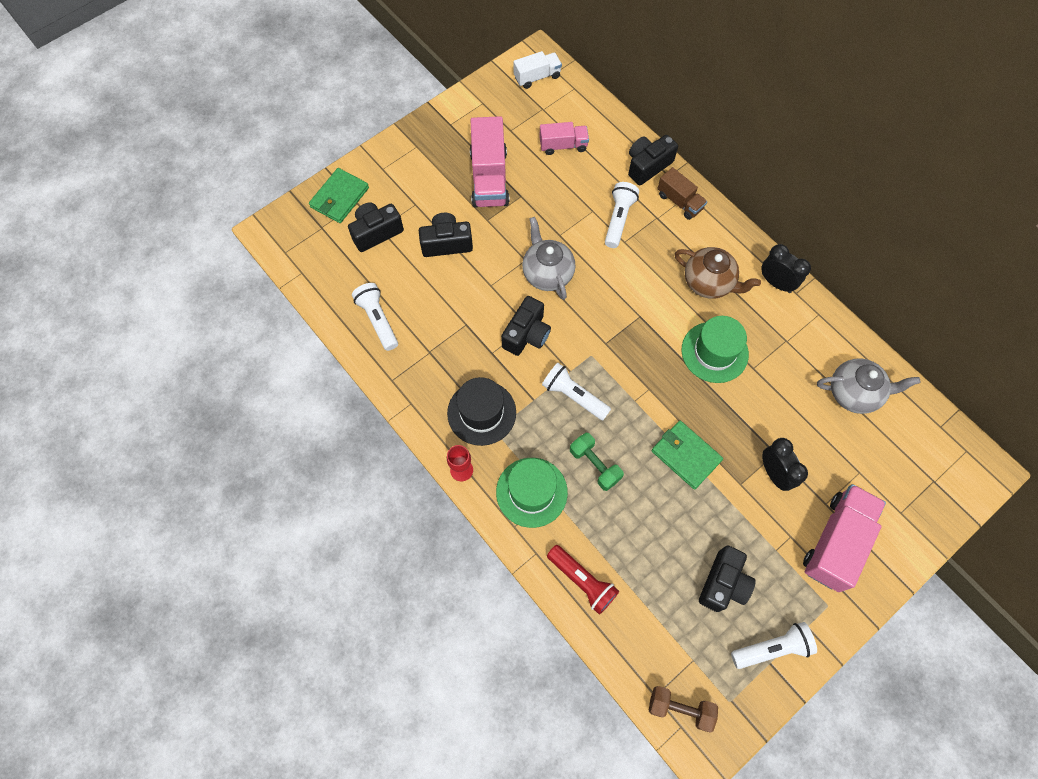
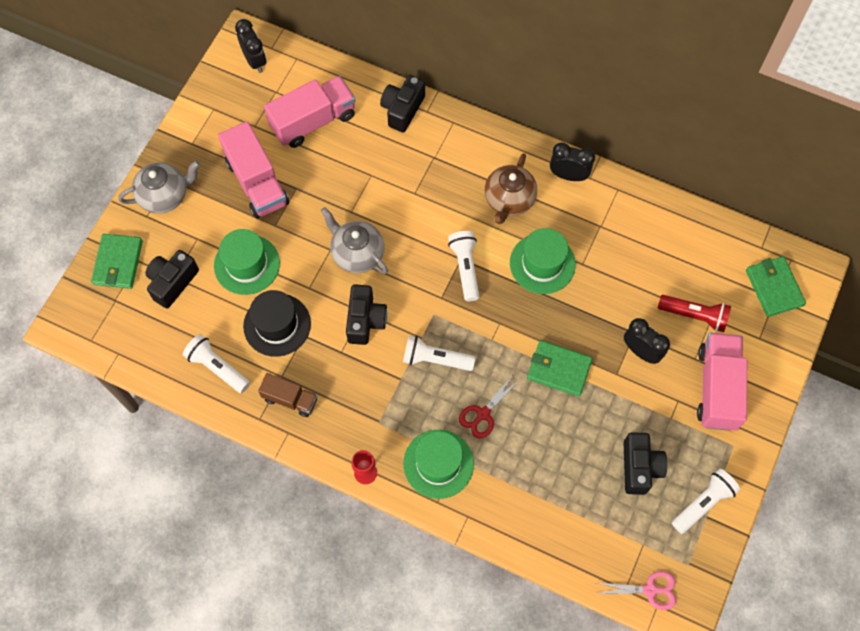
camera: 25 degrees left, 0 degrees up
(446, 243) = (247, 264): black camera -> green hat
(481, 412) = (358, 412): black hat -> black hat (277, 325)
(537, 77) = (255, 61): white truck -> black clock
(563, 145) = (313, 121): pink truck -> pink truck, size x1.71
(582, 581) = (519, 521): red flashlight -> red flashlight (694, 315)
(595, 465) = (483, 414): green dumbbell -> red scissors
(618, 219) = (399, 174): white flashlight -> white flashlight (465, 268)
(679, 201) = (448, 133): brown truck -> brown truck (290, 399)
(680, 708) = (650, 590): brown dumbbell -> pink scissors
(709, 282) = (509, 200): brown teapot -> brown teapot turned 105 degrees clockwise
(854, 393) = (678, 249): grey teapot -> grey teapot (165, 196)
(937, 470) = (774, 287): none -> green wallet

